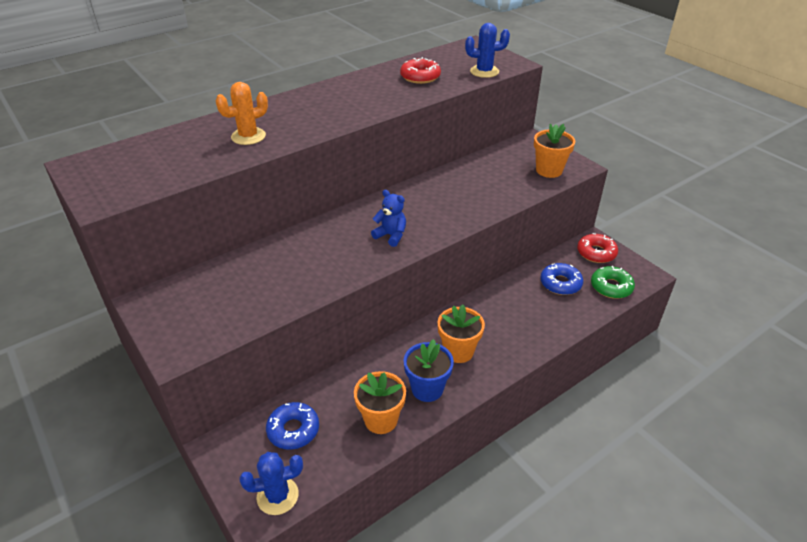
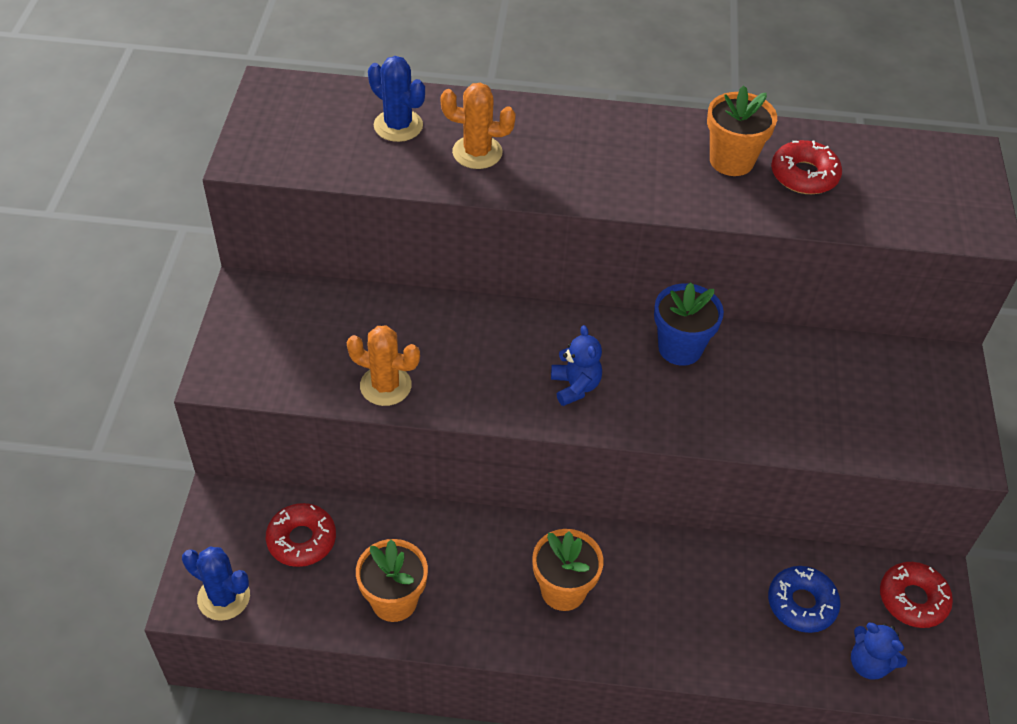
camera: 40 degrees right, 10 degrees up
(290, 294) = (385, 386): none -> orange cactus
(293, 430) = (302, 540): blue donut -> red donut
(427, 389) = (478, 606): blue flower pot -> blue flower pot (680, 348)
(484, 71) = (913, 220): blue cactus -> blue cactus (398, 126)
(549, 170) = (909, 432): orange flower pot -> orange flower pot (731, 161)
(611, 287) = (869, 663): green donut -> blue teddy bear

